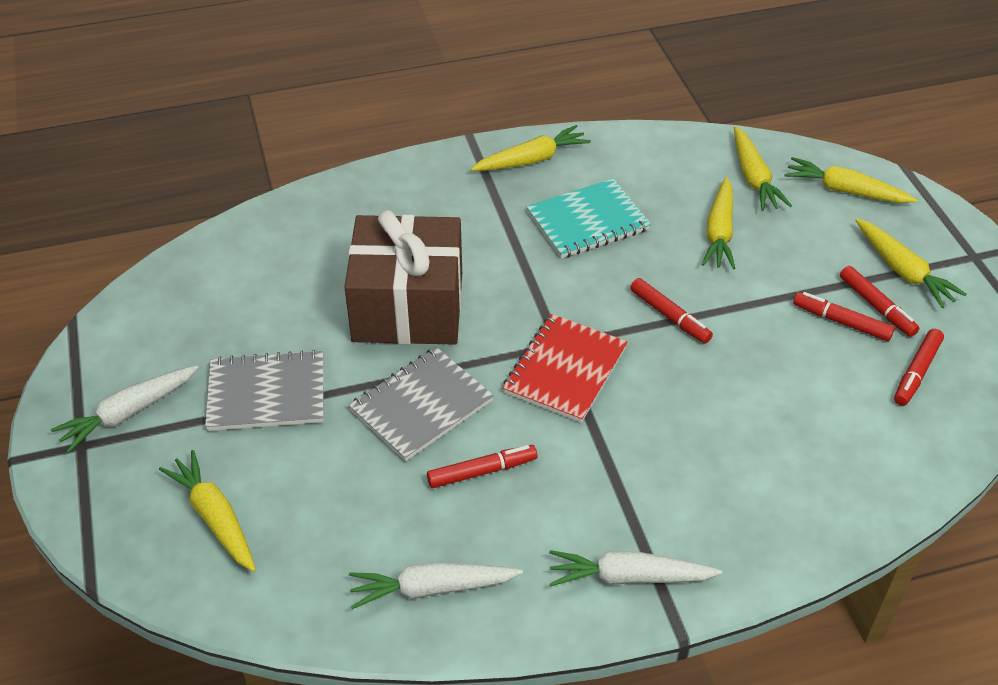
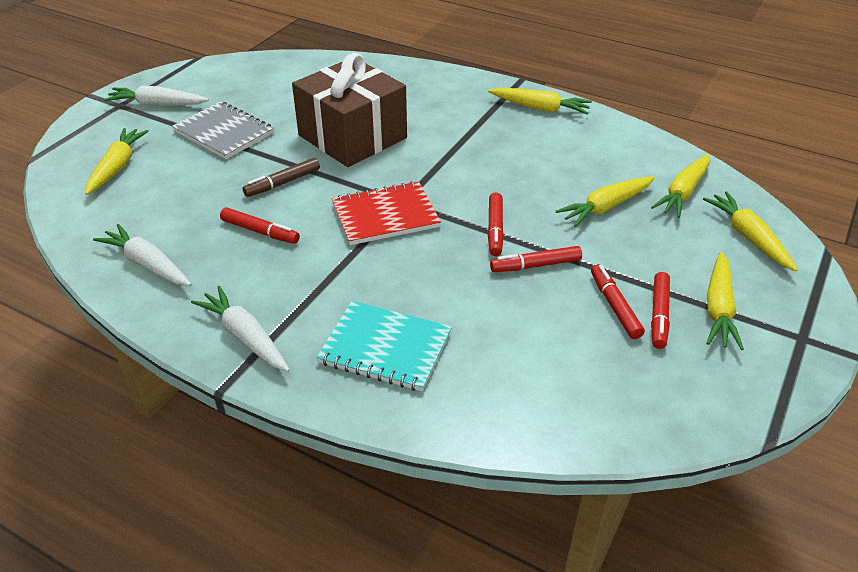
camera: 45 degrees right, 5 degrees down
(421, 406) = (283, 183): grey notebook -> brown marker
(587, 221) = (524, 154): turquoise notebook -> turquoise notebook (385, 348)
(916, 372) = (625, 372): red marker -> red marker (535, 265)

